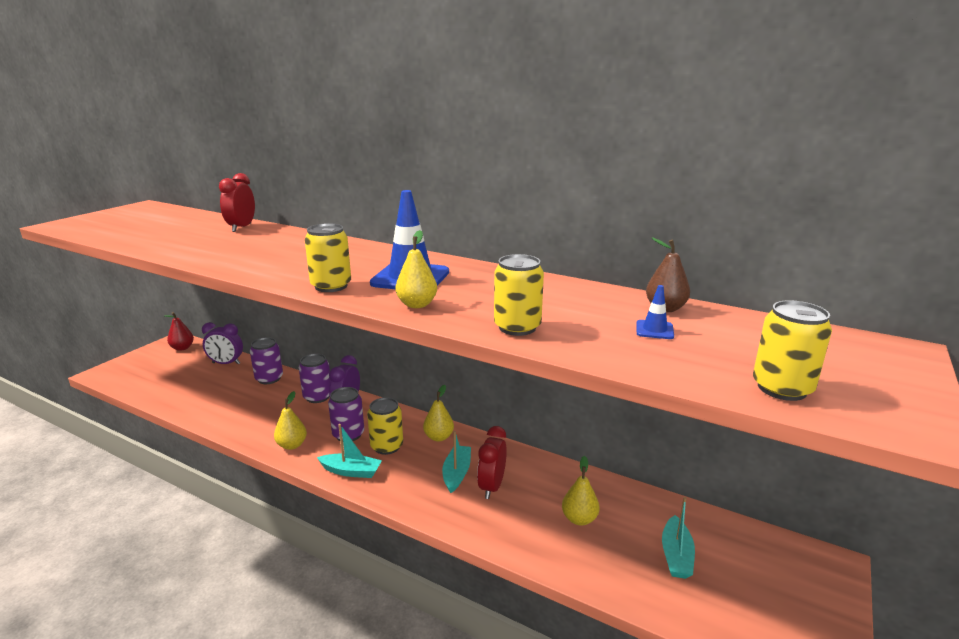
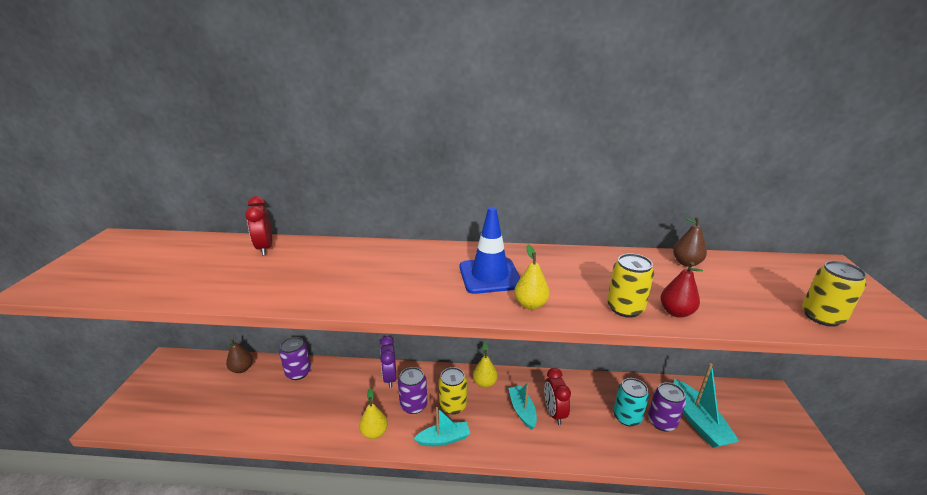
camera: 25 degrees left, 5 degrees up
(182, 348) = (180, 365): red pear -> red pear (676, 312)
(226, 363) = (242, 369): purple clock -> brown pear
(317, 397) = (358, 377): purple can -> purple can (662, 422)
(331, 286) = (439, 302): yellow can -> none
(579, 519) = (627, 417): yellow pear -> turquoise can
(654, 330) = (704, 285): blue traffic cone -> none
(676, 555) = (698, 421): turquoise boat -> turquoise boat, size x1.53

